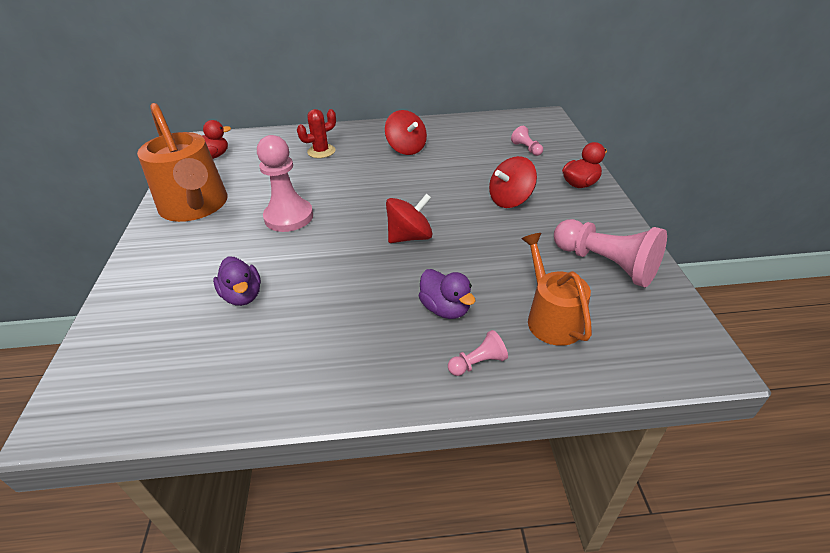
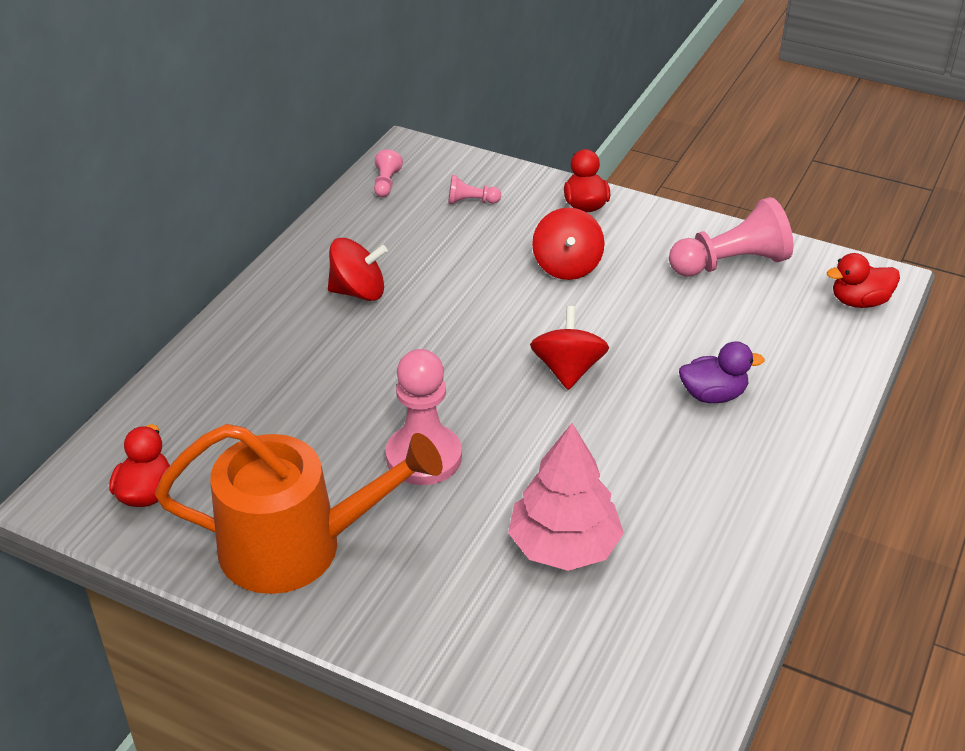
camera: 60 degrees left, 0 degrees up
(243, 296) = (564, 546): purple duck -> pink tree
(321, 151) = (271, 371): red cactus -> none
(478, 363) = (802, 406): pink pawn -> pink pawn (386, 183)
(551, 318) = (777, 334): orange watering can -> none
(653, 353) = (859, 302): none -> red duck

